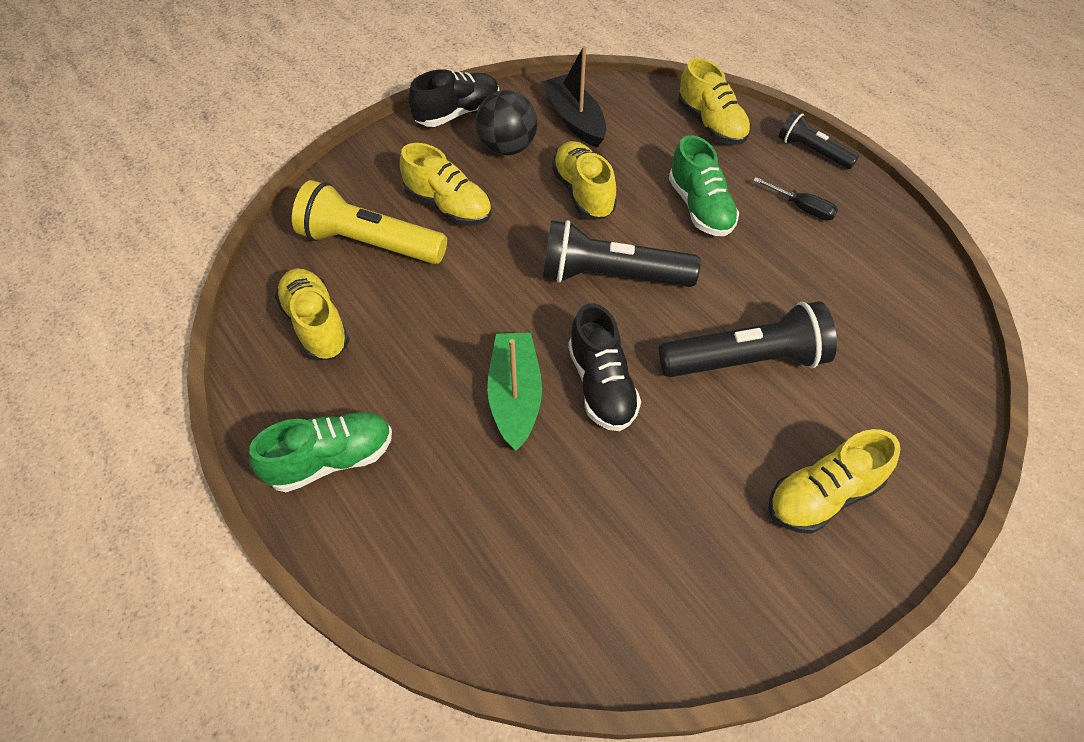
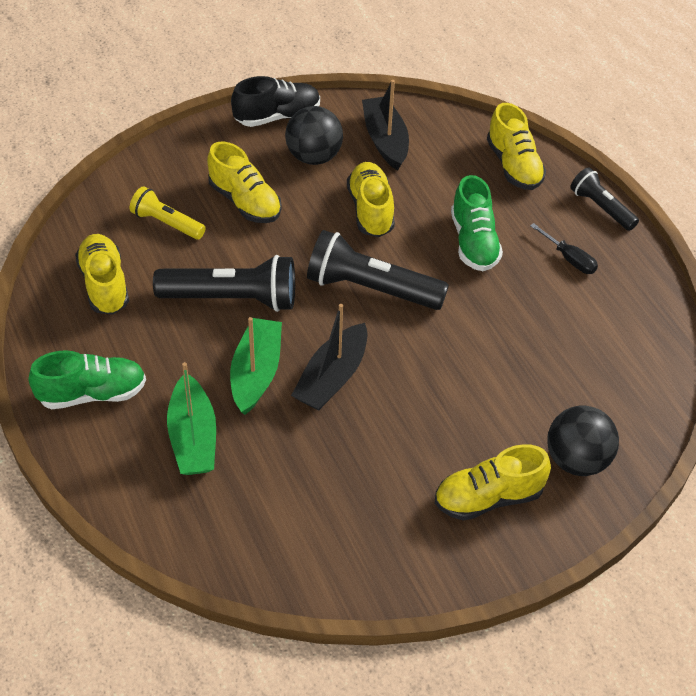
camera: 10 degrees right, 5 degrees down
(369, 243) = (166, 223): yellow flashlight -> yellow flashlight, size x0.59
(464, 491) = (193, 437): none -> green boat
(601, 385) = (332, 378): black shoe -> black boat
(746, 361) = (465, 381): black flashlight -> black flashlight (232, 299)
(899, 429) = (577, 460): none -> black ball

